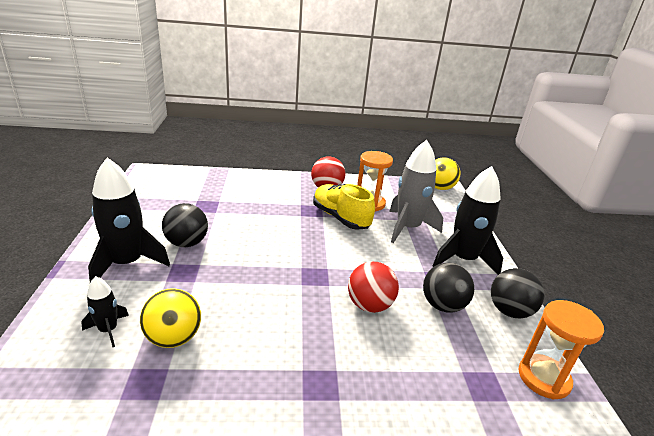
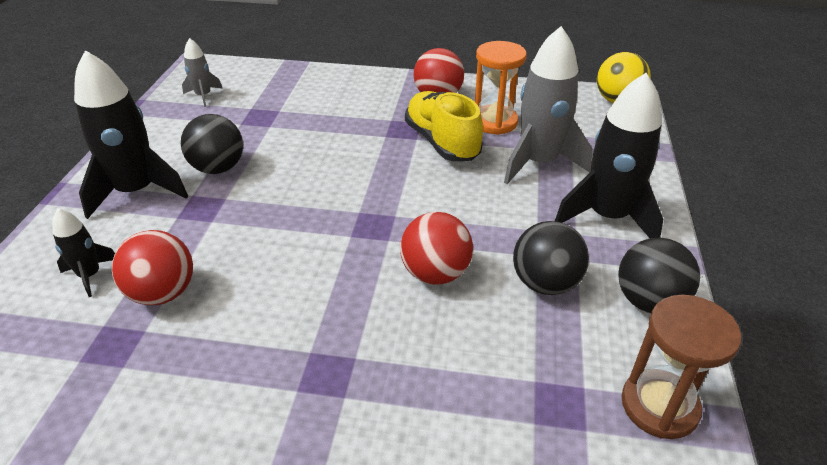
camera: 15 degrees right, 10 degrees up
(158, 192) = (203, 96): none -> grey rocket
(173, 338) = (163, 293): yellow ball -> red ball
(544, 378) = (659, 406): orange hourglass -> brown hourglass

